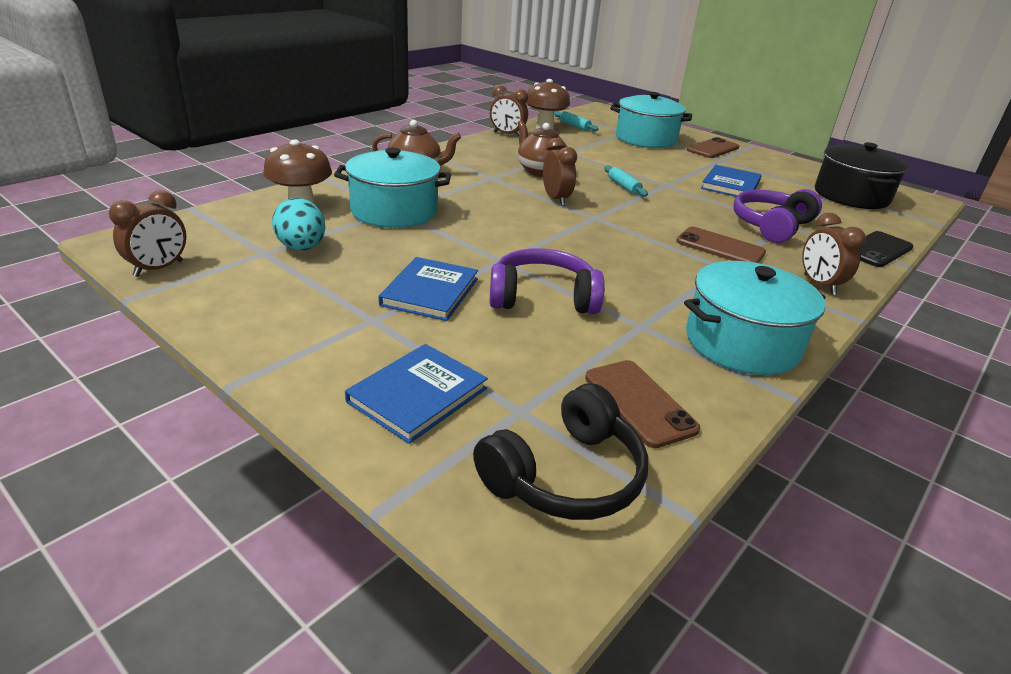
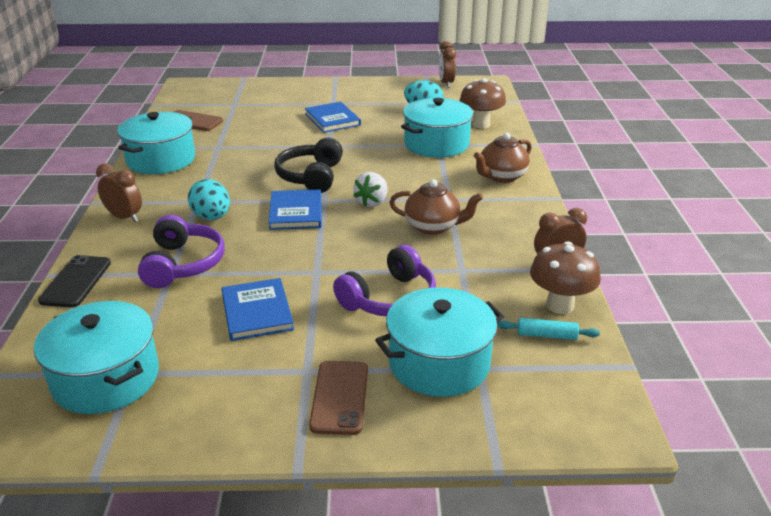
camera: 140 degrees right, 0 degrees up
(417, 395) = (275, 94): blue book -> blue book (296, 212)
(542, 298) = (280, 138): purple headphones -> purple headphones (389, 299)
(556, 199) = (372, 202): brown clock -> white strawberry
(565, 475) = (200, 98): black headphones -> black headphones (311, 176)
(623, 186) = (347, 246): turquoise rolling pin -> none
(720, 247) = (212, 217): brown phone -> turquoise egg
(851, 196) = (106, 378): black pot -> turquoise pot

